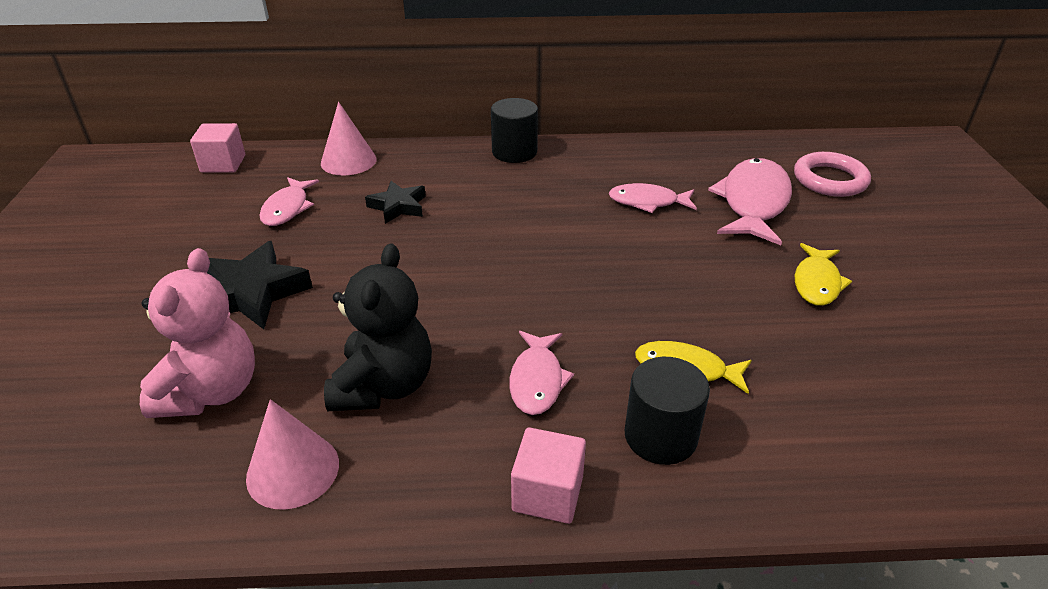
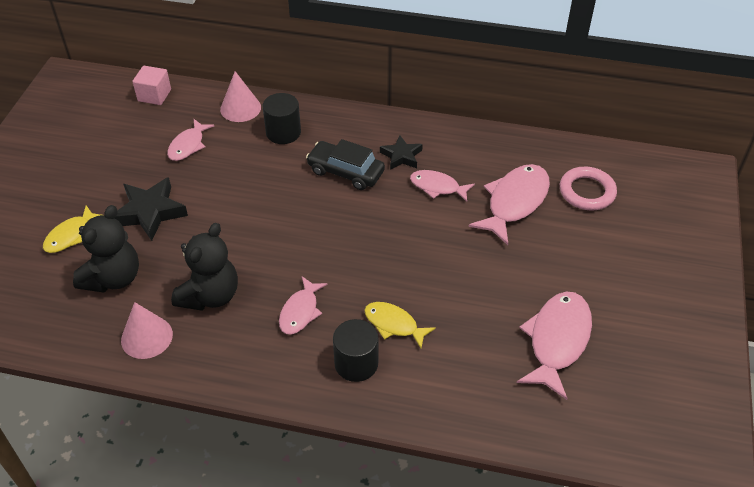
camera: 15 degrees right, 10 degrees up
(211, 391) = (113, 278): pink teddy bear -> black teddy bear
(398, 206) = (262, 158): black star -> black star (401, 156)
(514, 152) = (362, 120): black cylinder -> black cylinder (283, 132)
(519, 204) = (345, 172): none -> black car
(547, 493) = (277, 382): pink cube -> none
(817, 283) = (518, 279): yellow fish -> yellow fish (70, 235)
(922, 345) = (557, 340): none -> pink fish

